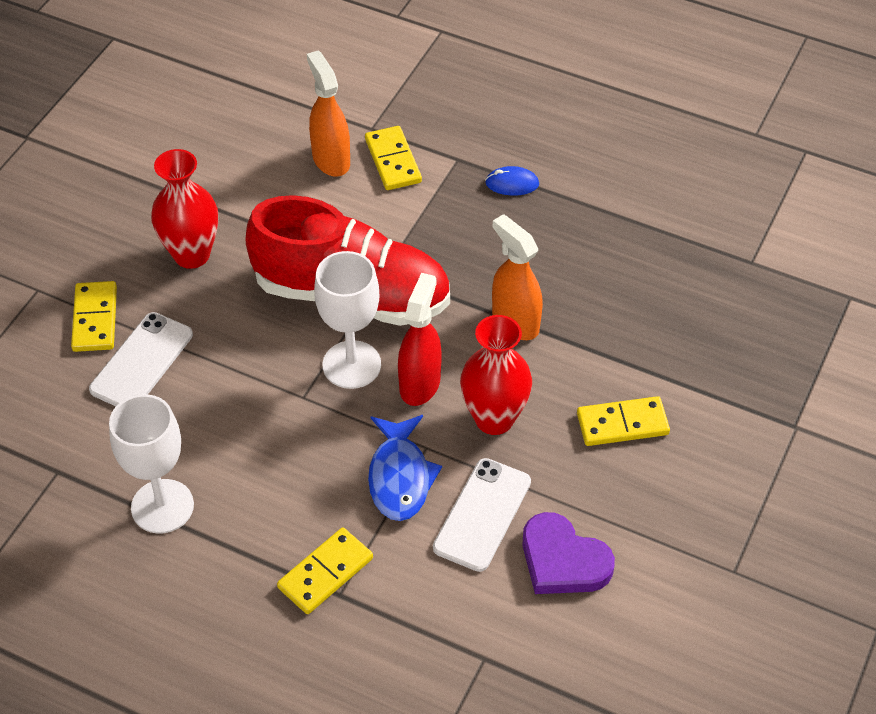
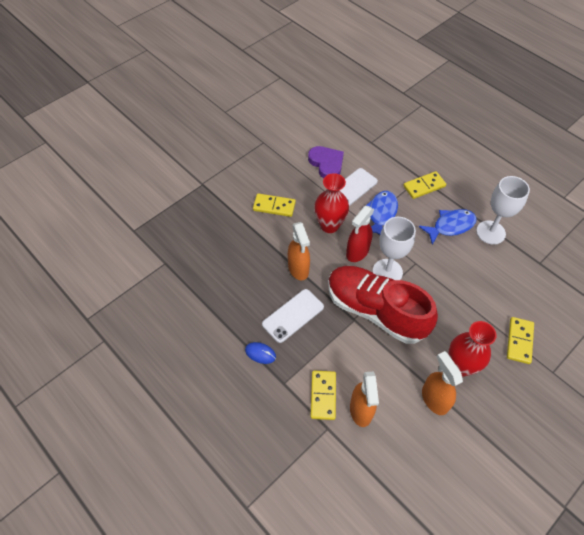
camera: 160 degrees left, 5 degrees up
(142, 362) = (495, 307): white phone -> white phone (293, 315)
(225, 202) = (434, 399): none -> orange spray bottle
(248, 494) = (450, 226): none -> blue fish

